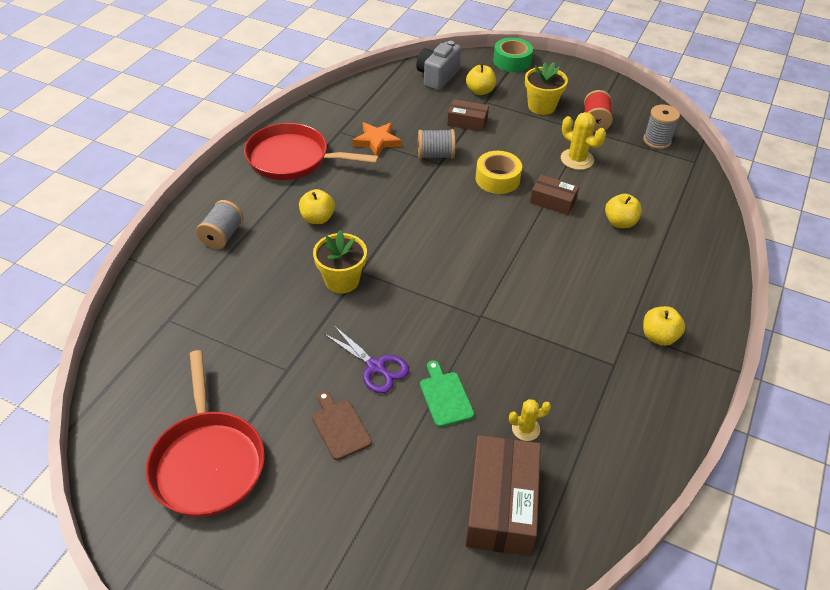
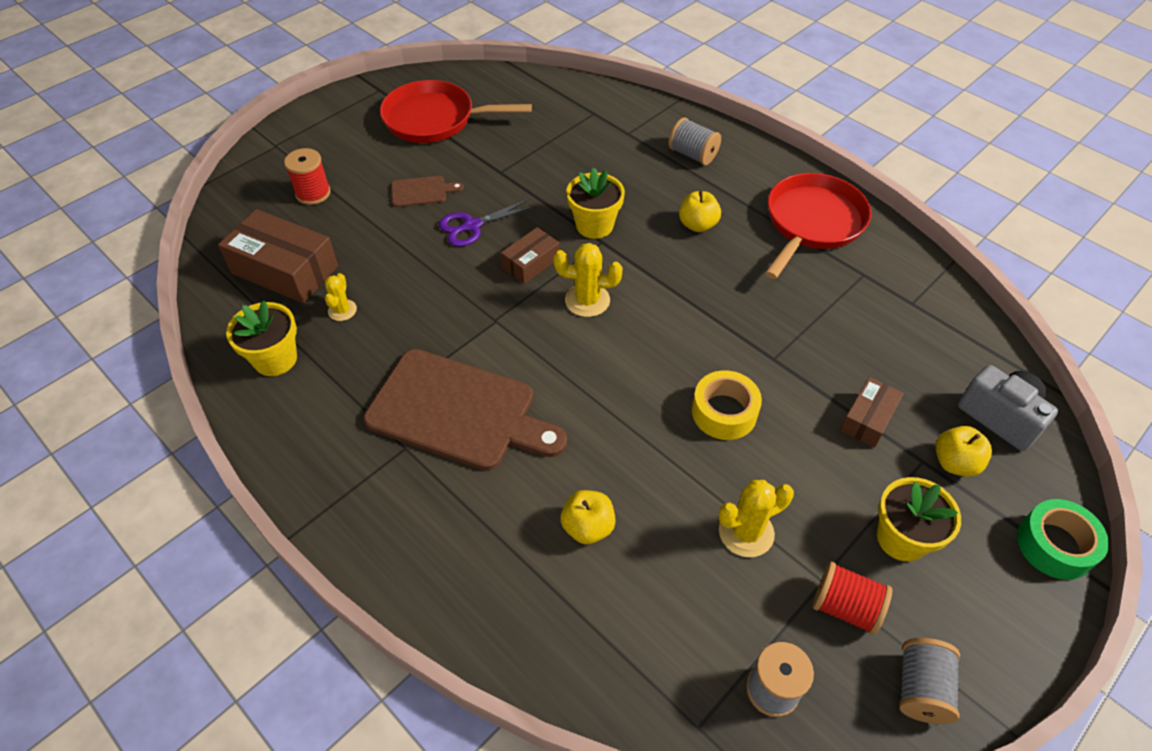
camera: 110 degrees right, 5 degrees up
(377, 141) = (835, 305): orange star -> none
(378, 535) = (313, 193): none -> red spool
(432, 265) = (587, 300): none -> yellow cactus
(435, 155) = (792, 358): grey spool -> grey spool (921, 688)
(445, 396) = (412, 264): green cutting board -> none
(553, 201) = (658, 461): brown box -> brown box (531, 263)
(579, 310) = (458, 411): none -> brown cutting board
(605, 456) = (275, 359): none -> yellow flower pot
(659, 337) = (380, 476): yellow apple -> none

